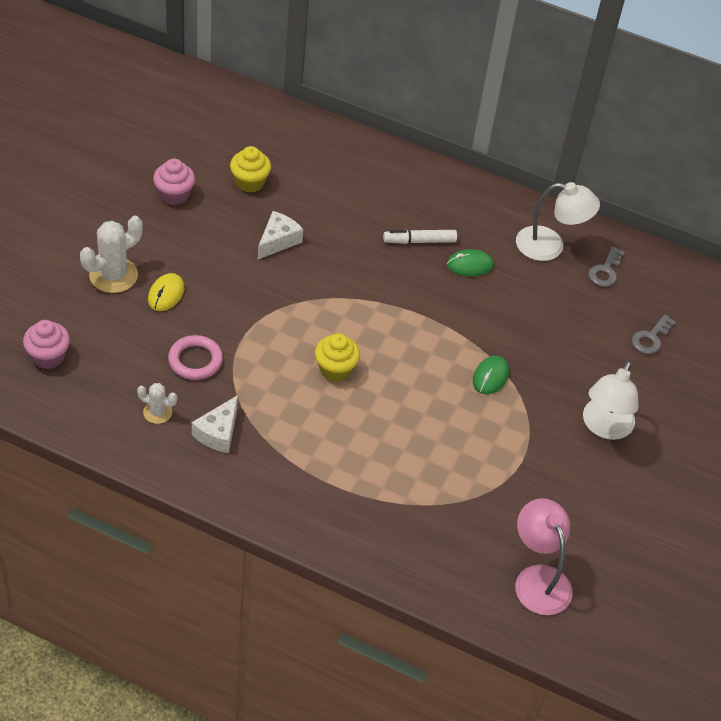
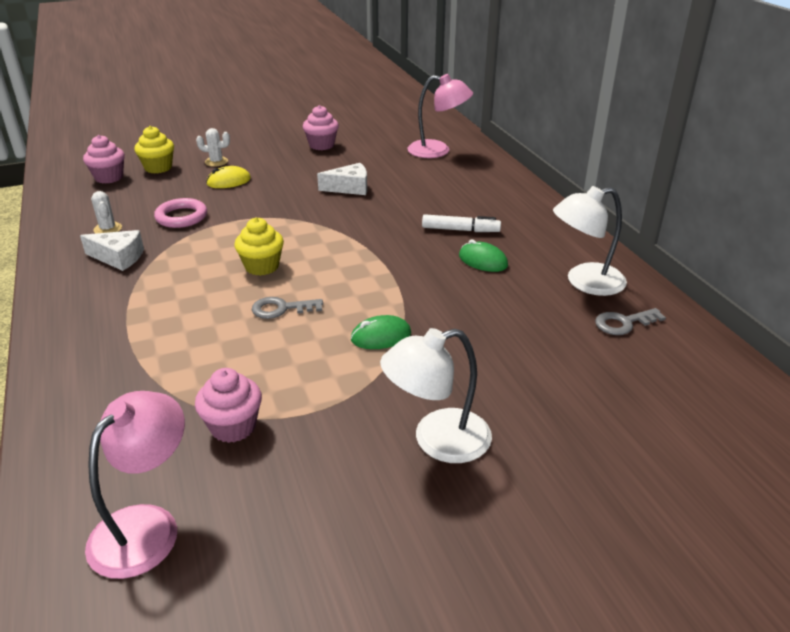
camera: 50 degrees right, 15 degrees down
(113, 275) = (216, 162): white cactus -> white cactus, size x0.56
(218, 433) = (119, 257): white cheese -> white cheese turned 150 degrees counterclockwise
(250, 182) = (381, 157): yellow cupcake -> yellow cupcake (158, 168)
(284, 146) = (438, 151): none -> pink lamp
(419, 241) = (460, 230): white marker -> white marker turned 150 degrees clockwise
(498, 497) = (233, 427): none -> pink cupcake
(550, 246) = (584, 282): white lamp -> white lamp turned 105 degrees clockwise
(650, 338) = (607, 398): grey key -> grey key (281, 309)

